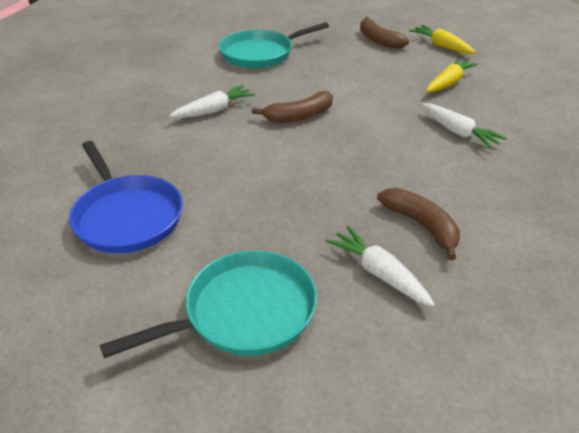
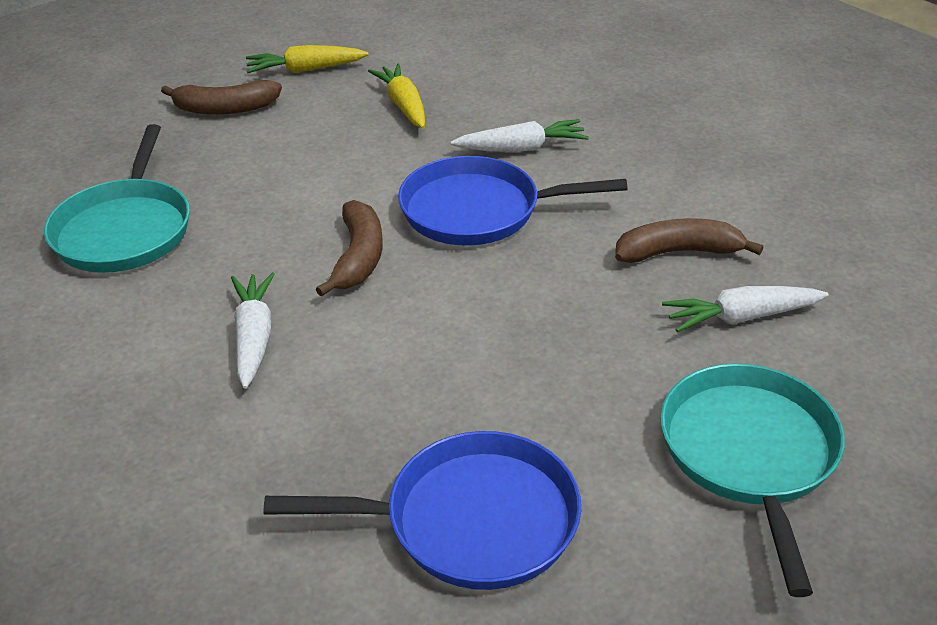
camera: 60 degrees left, 0 degrees up
(379, 137) = (477, 210): none -> blue pan

